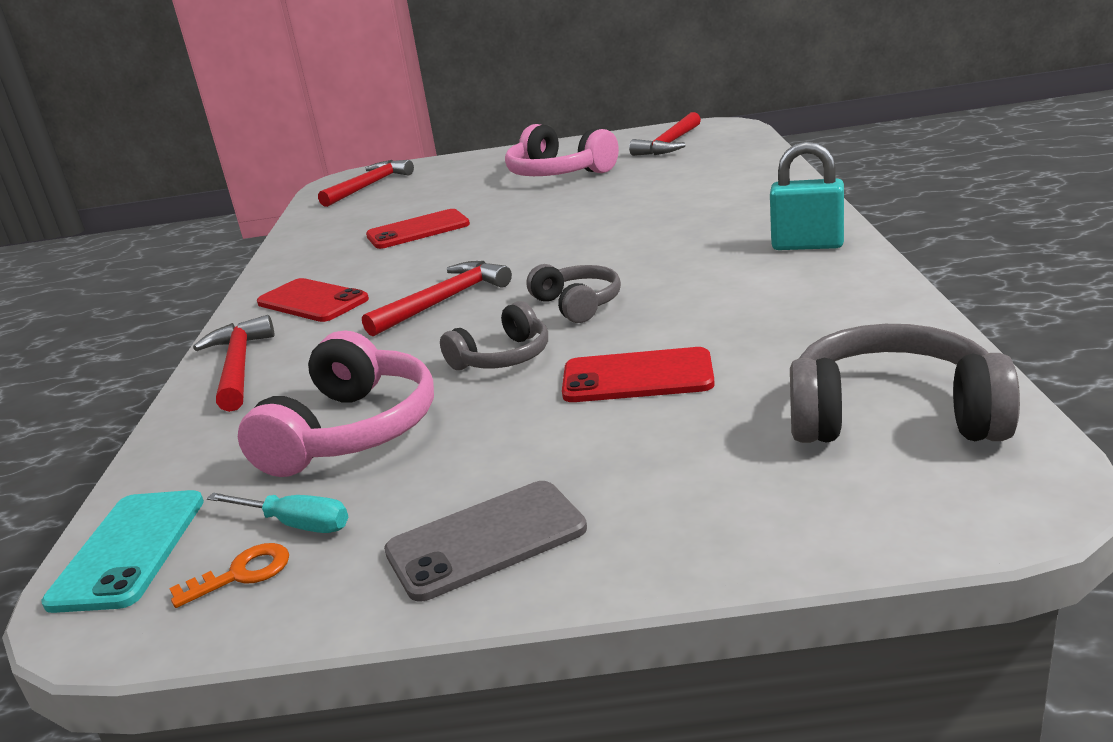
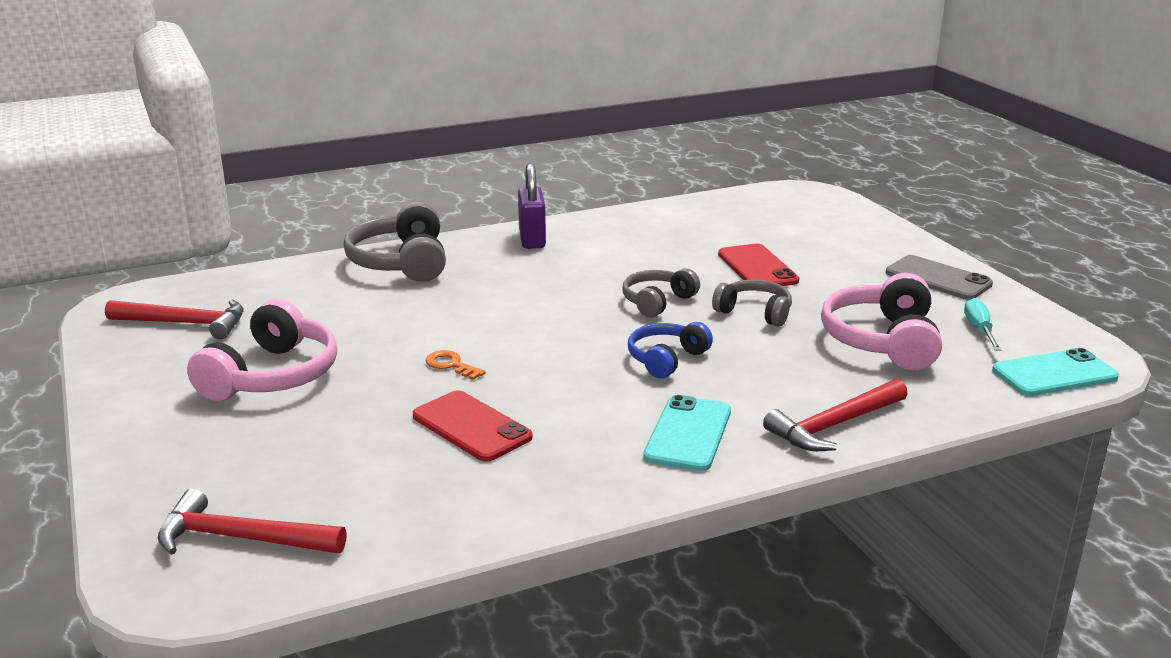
camera: 115 degrees left, 0 degrees up
(241, 574) = (1027, 331): orange key -> orange key (451, 365)
(312, 301) = (688, 434): red phone -> turquoise phone
(352, 431) = (882, 341): pink headphones -> pink headphones turned 75 degrees counterclockwise
(444, 301) = (666, 359): red hammer -> blue headphones
(807, 245) = (532, 239): turquoise padlock -> purple padlock
(893, 416) = (762, 211): grey headphones -> grey headphones (401, 262)

